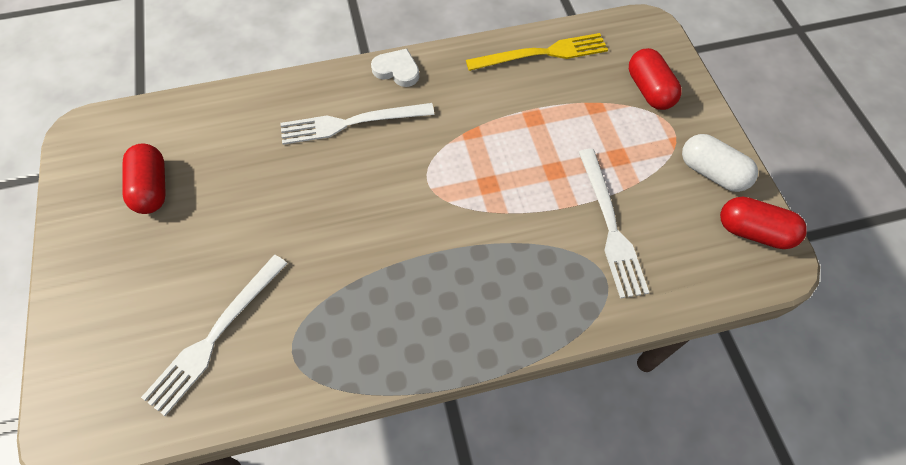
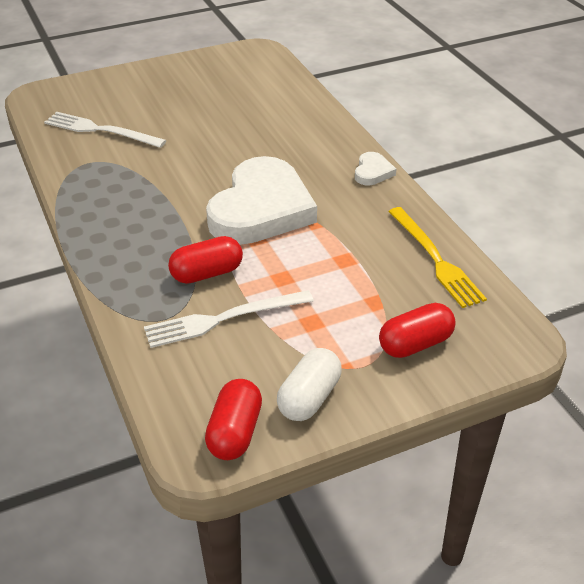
camera: 80 degrees right, 20 degrees down
(152, 188) = (216, 84): red capsule -> red capsule (207, 273)
(351, 123) = (302, 157): white fork -> none
(439, 173) = (261, 209): none -> white heart

